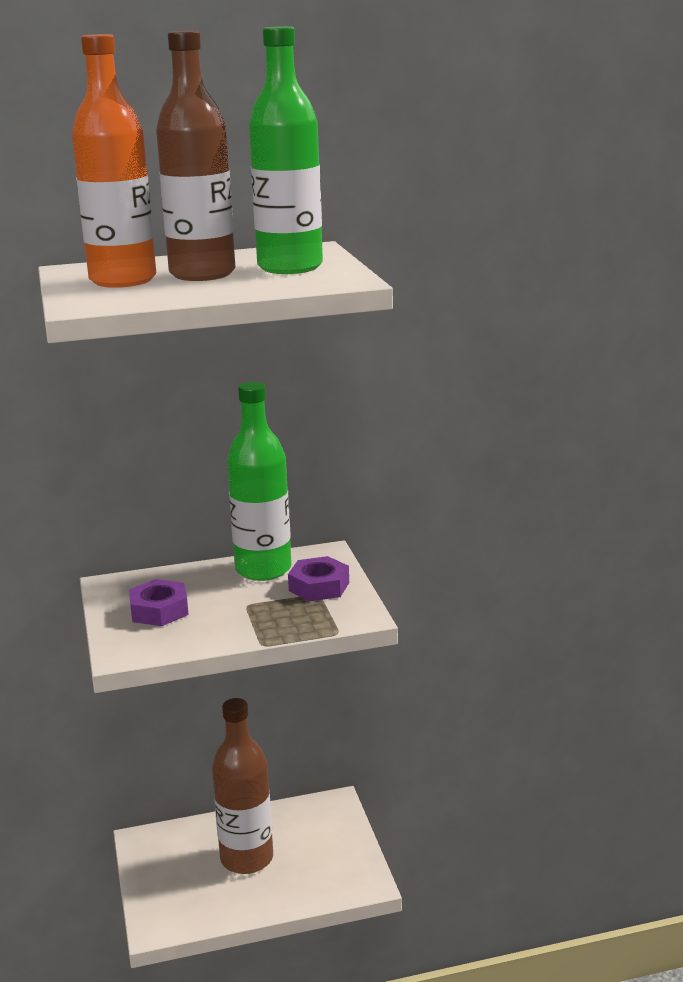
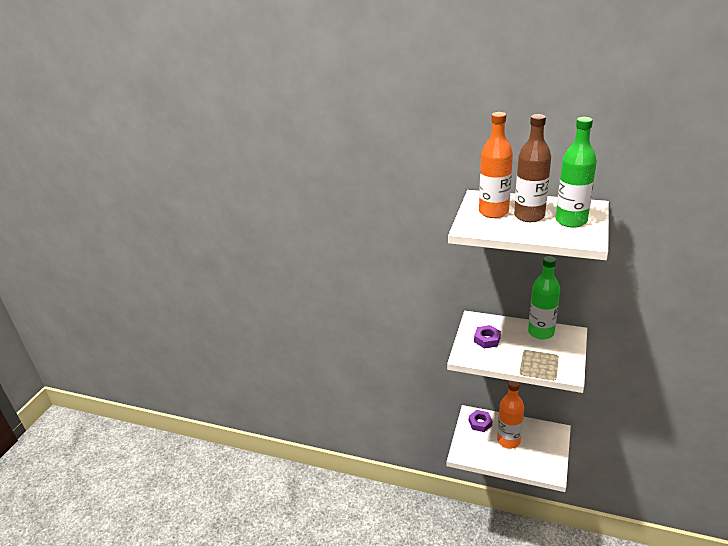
camera: 35 degrees right, 10 degrees up
(247, 858) = (508, 440): brown bottle -> orange bottle
(319, 586) = (560, 351): purple nut -> purple nut (480, 423)

